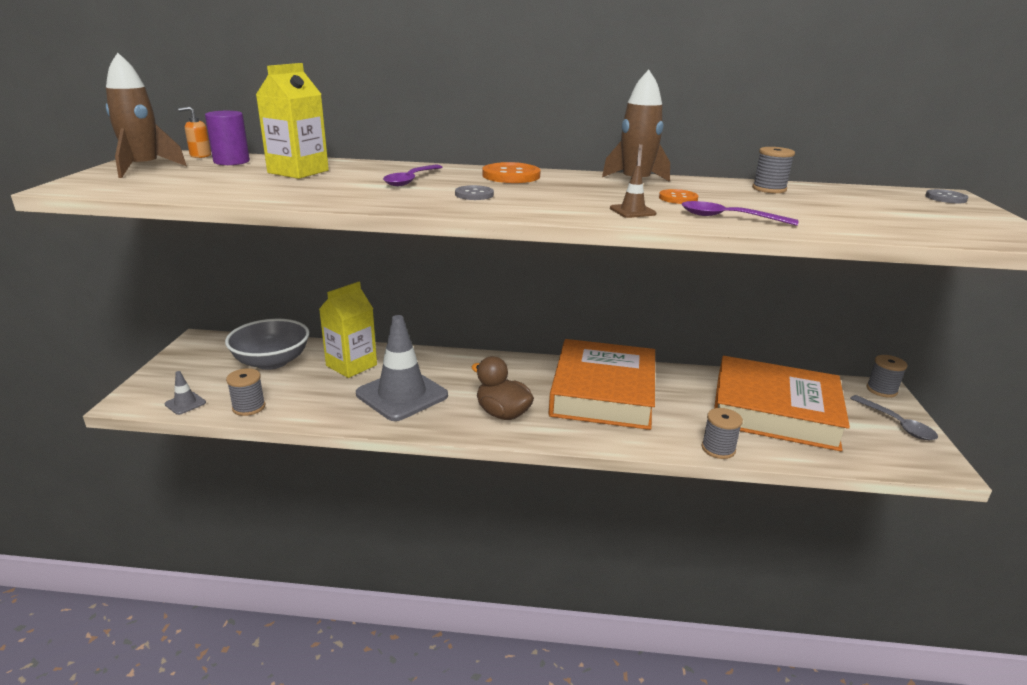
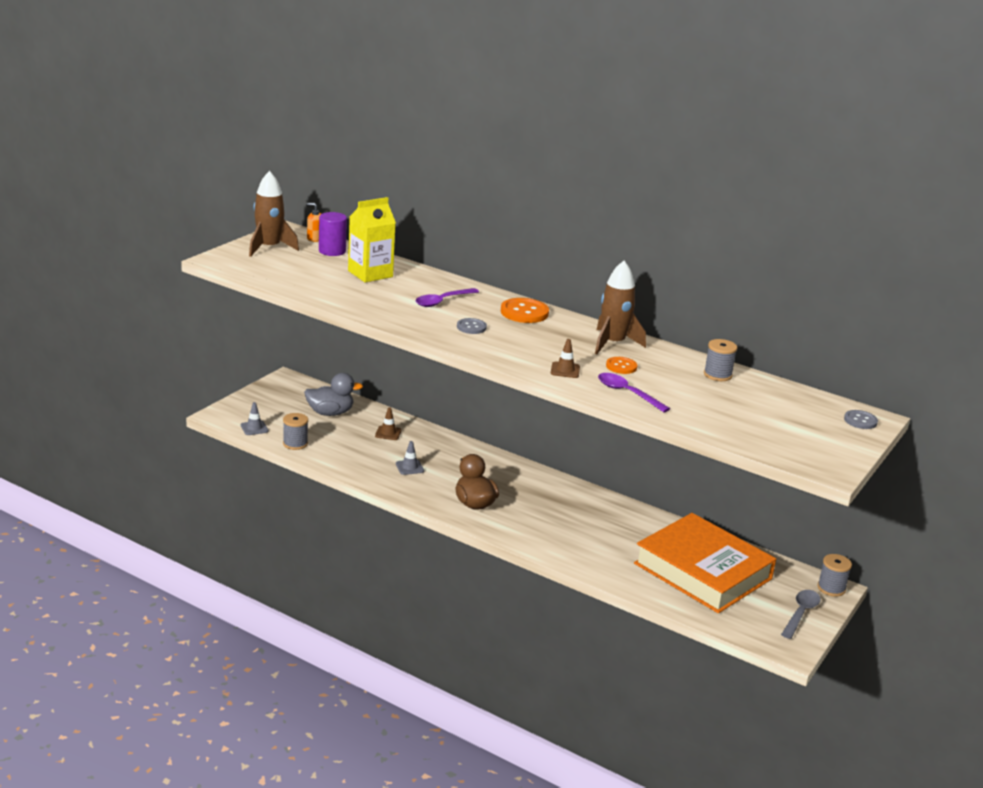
camera: 25 degrees right, 0 degrees up
(272, 362) = (330, 413): grey bowl -> grey duck
(351, 365) = (388, 433): yellow carton -> brown traffic cone
(402, 395) = (409, 467): grey traffic cone -> grey traffic cone, size x0.41
(603, 392) = (571, 513): orange book -> none
(718, 449) = (617, 579): grey spool -> none
(896, 424) = (800, 614): grey spoon -> grey spoon turned 150 degrees counterclockwise

